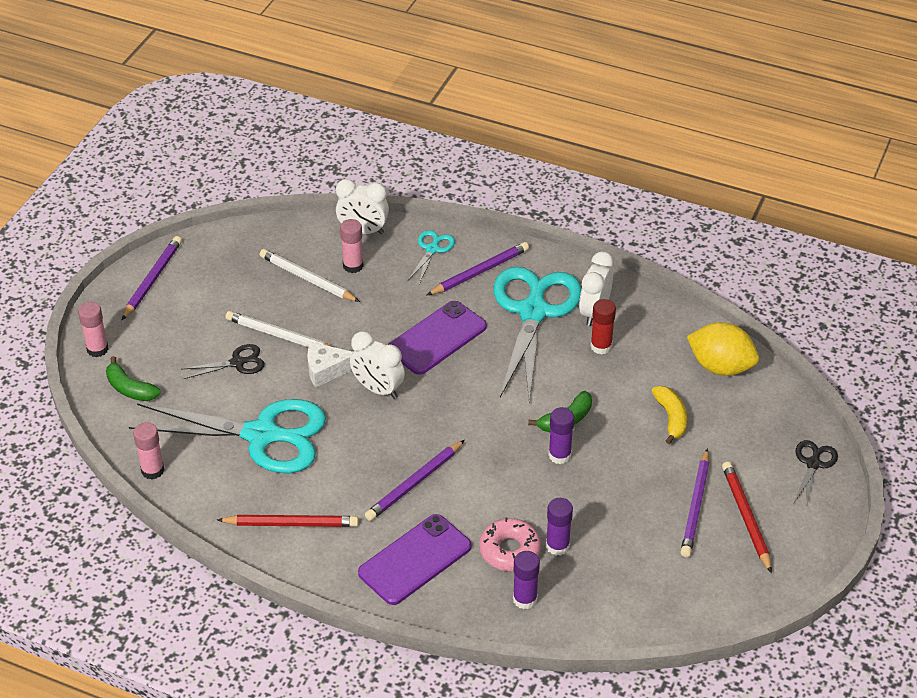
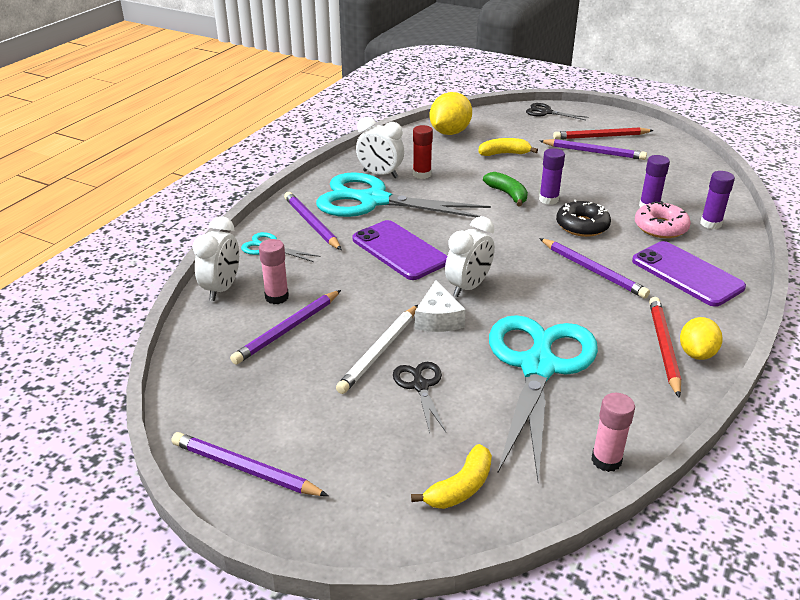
camera: 85 degrees left, 10 degrees down
(97, 349) = (378, 528): pink glue stick -> none
(130, 388) = (460, 487): green banana -> yellow banana
(283, 546) = (696, 353): none -> yellow lemon
(307, 279) = (287, 329): white pencil -> purple pencil
(504, 481) = (582, 226): none -> black donut

